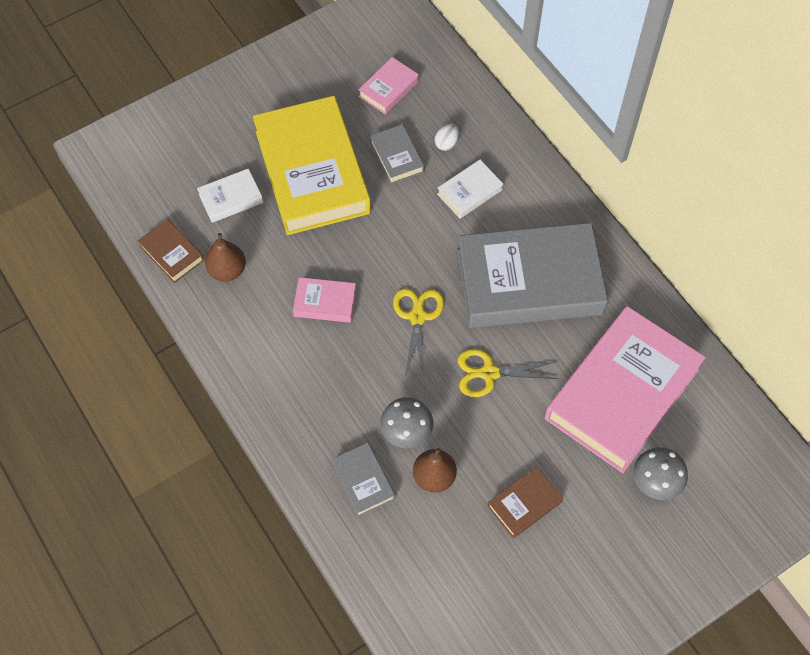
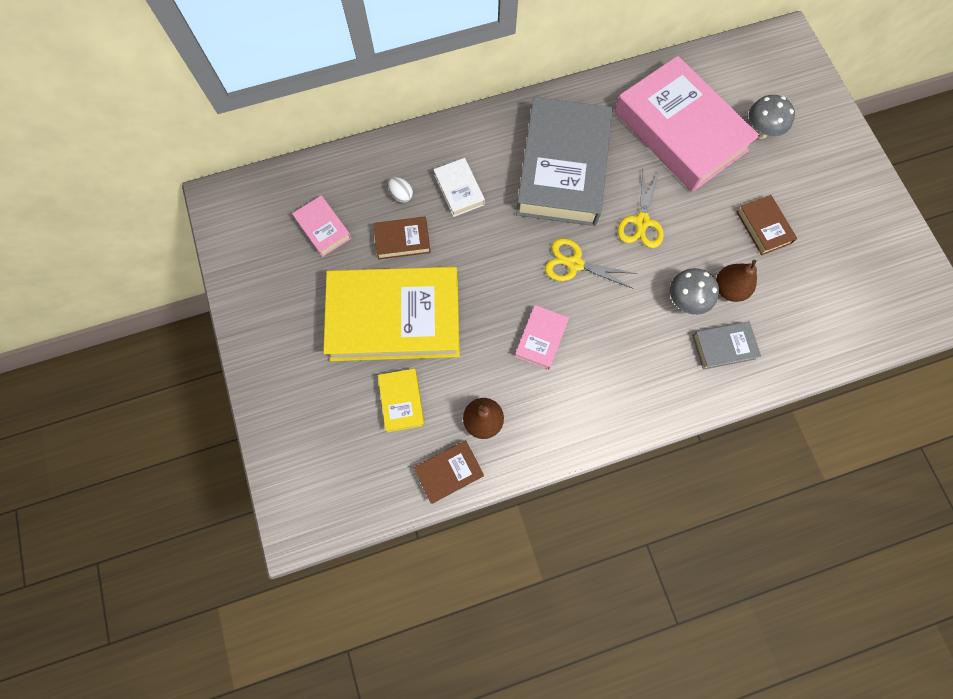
camera: 75 degrees left, 10 degrees up
(231, 198) = (401, 401): white book -> yellow book
(396, 157) = (402, 240): grey book -> brown book

